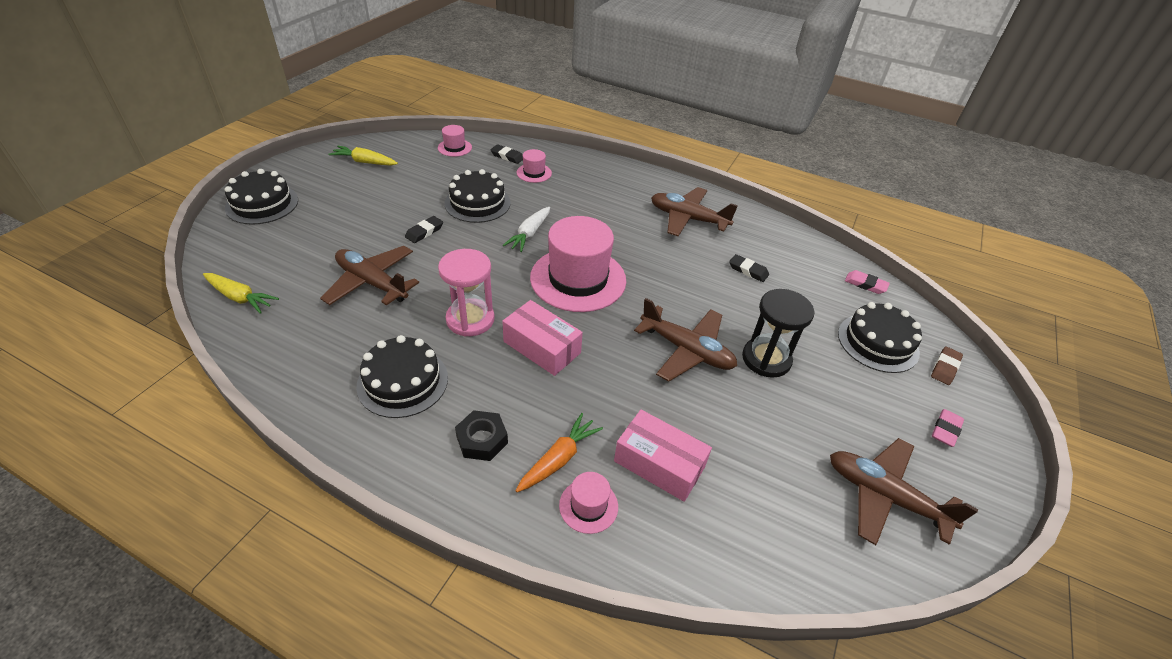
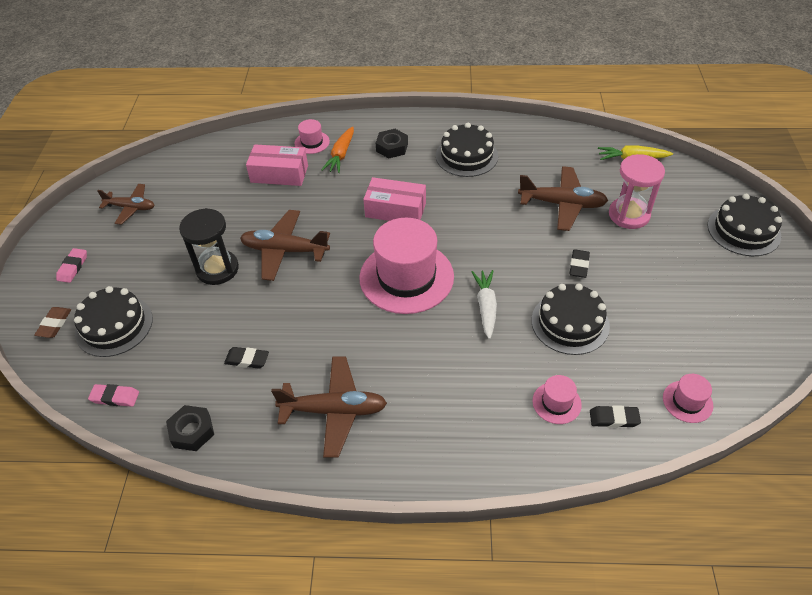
camera: 160 degrees right, 5 degrees up
(364, 162) = (742, 324): yellow carrot -> none
(470, 319) = (463, 208): pink hourglass -> pink hourglass (629, 215)
(798, 243) = (192, 431): none -> black nut
(884, 496) = (131, 208): brown plane -> brown plane, size x0.65

